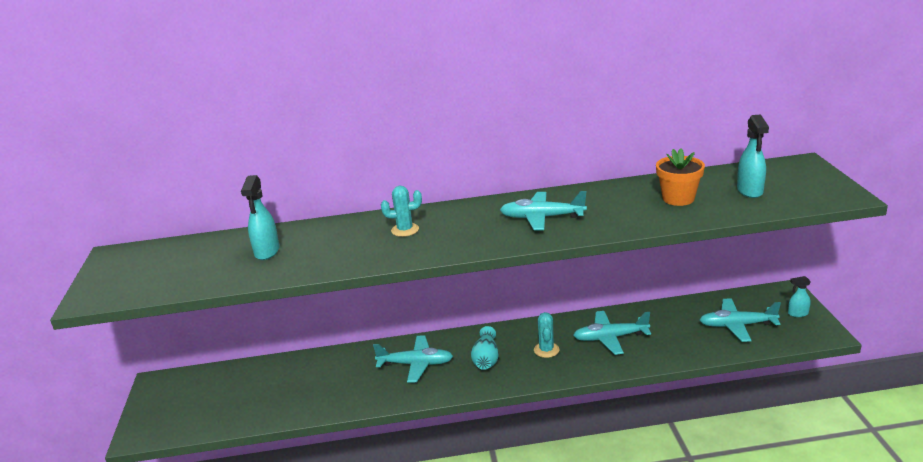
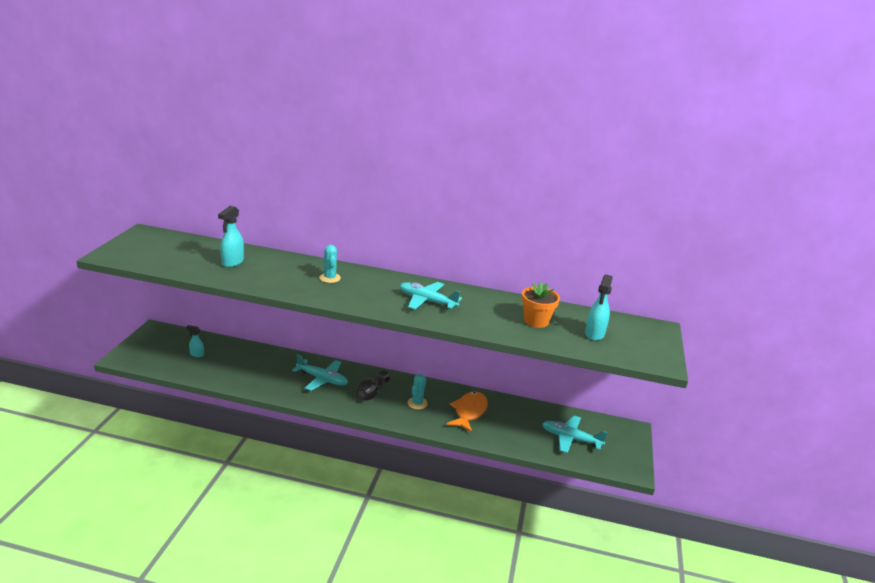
camera: 15 degrees right, 0 degrees up
(405, 230) = (330, 278): turquoise cactus -> turquoise cactus turned 60 degrees clockwise
(486, 359) = (371, 393): turquoise vase -> black vase
(610, 338) = (469, 412): turquoise plane -> orange fish
(797, 314) = (625, 448): turquoise spray bottle -> turquoise spray bottle (197, 354)

